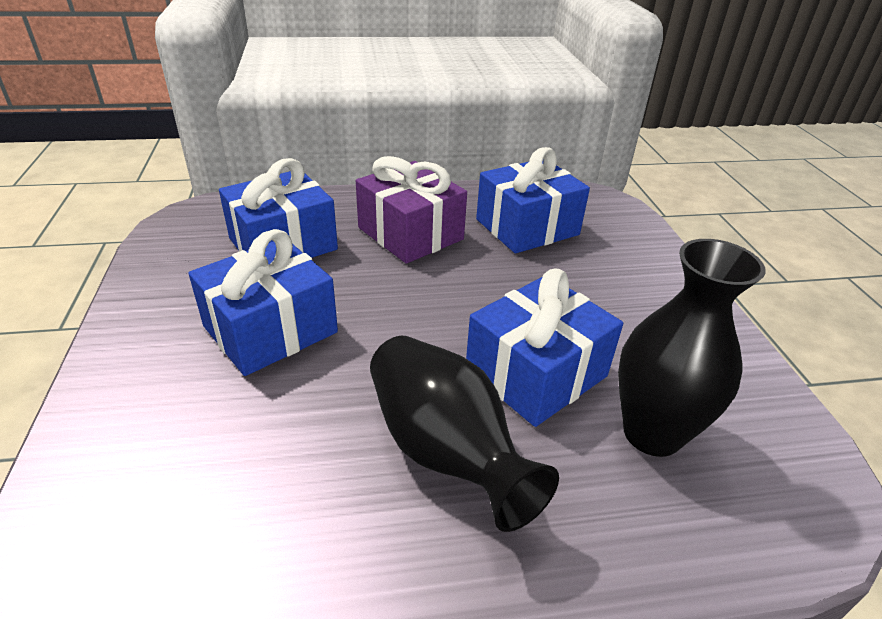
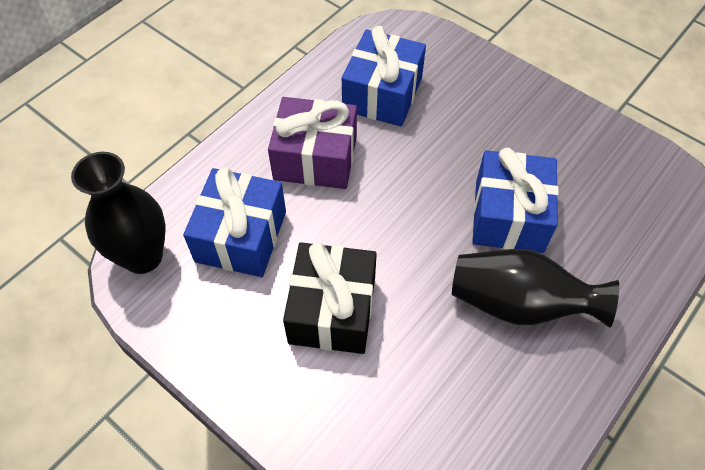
camera: 40 degrees left, 20 degrees up
(270, 329) = (332, 310): blue gift -> black gift
(652, 433) = (595, 210): black vase -> black vase (143, 256)

